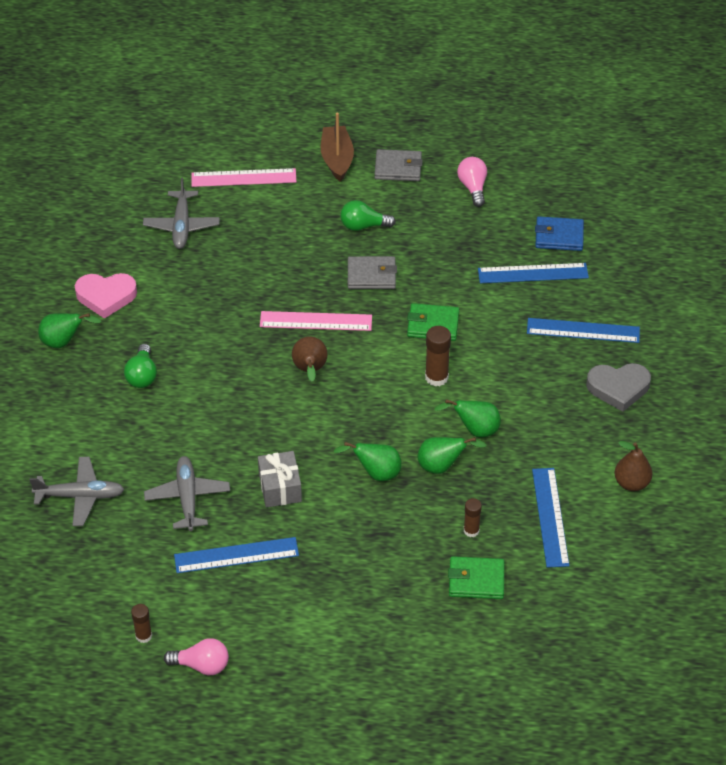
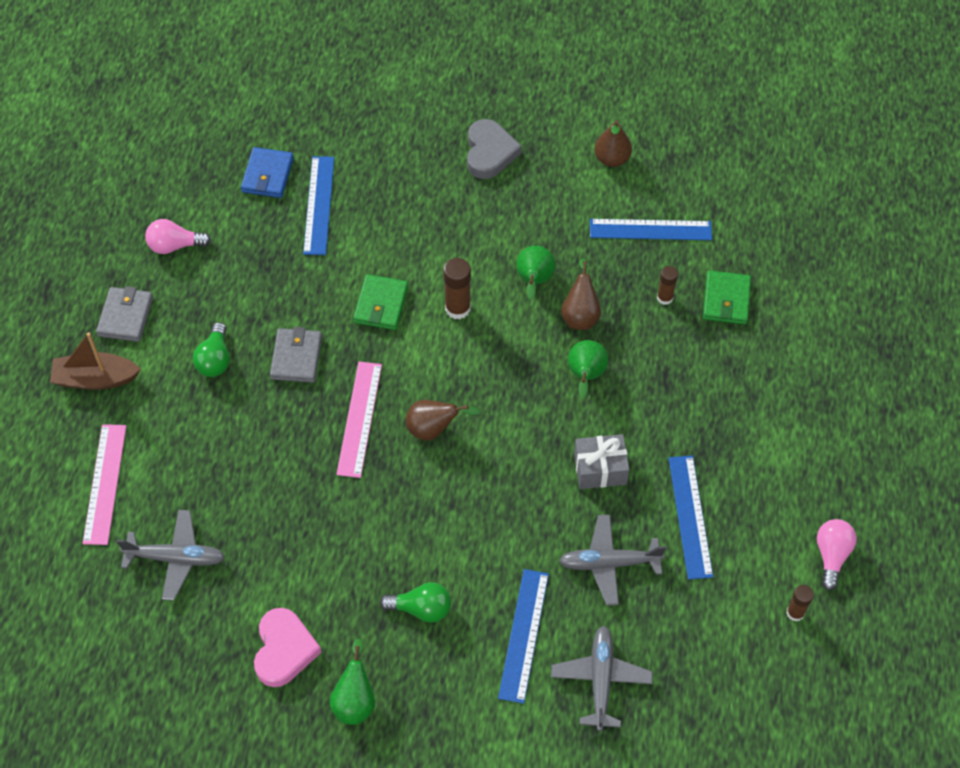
camera: 85 degrees left, 10 degrees up
(442, 466) = (580, 315): green pear -> brown pear
(583, 330) = (408, 171): blue ruler -> blue ruler (524, 635)

